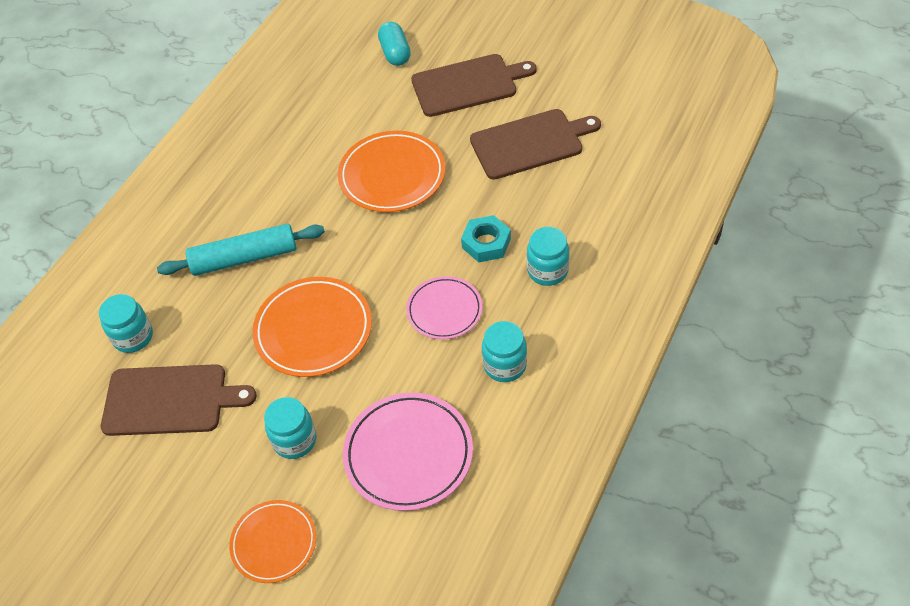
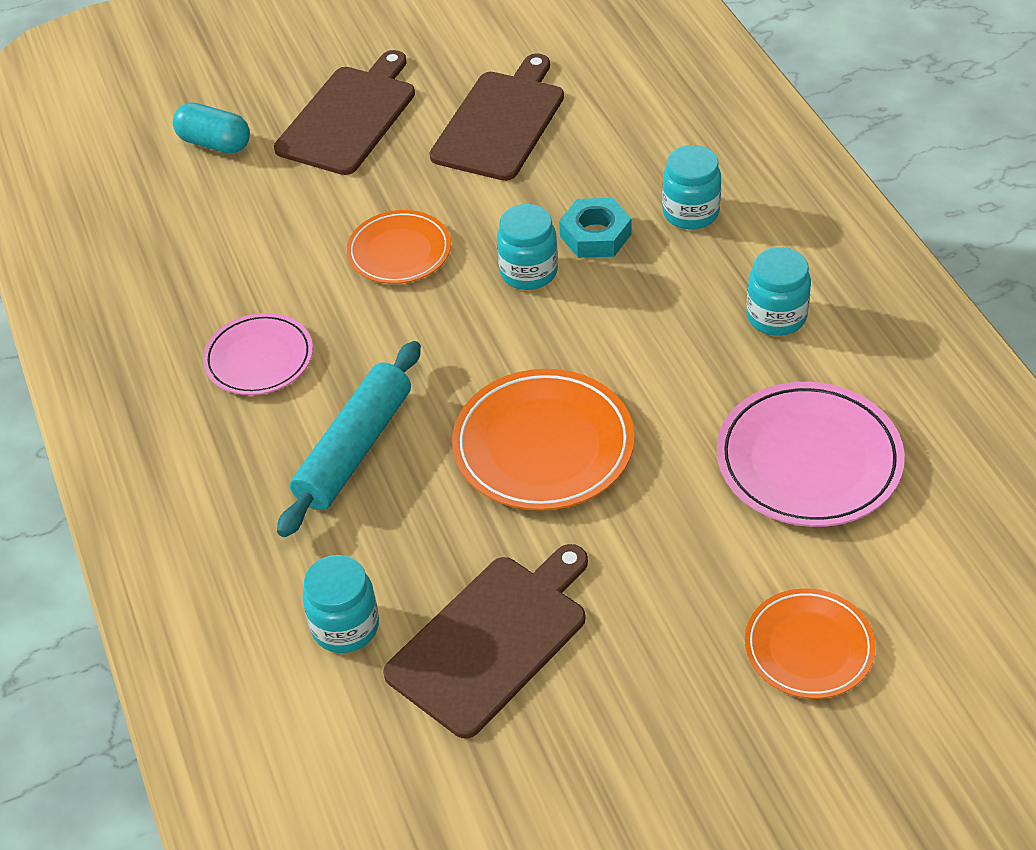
camera: 50 degrees left, 5 degrees down
(295, 440) = (684, 550): turquoise jar -> turquoise jar (528, 272)
(392, 175) = (399, 252): orange plate -> orange plate, size x0.64
(444, 310) = (647, 320): pink plate -> pink plate (259, 358)

